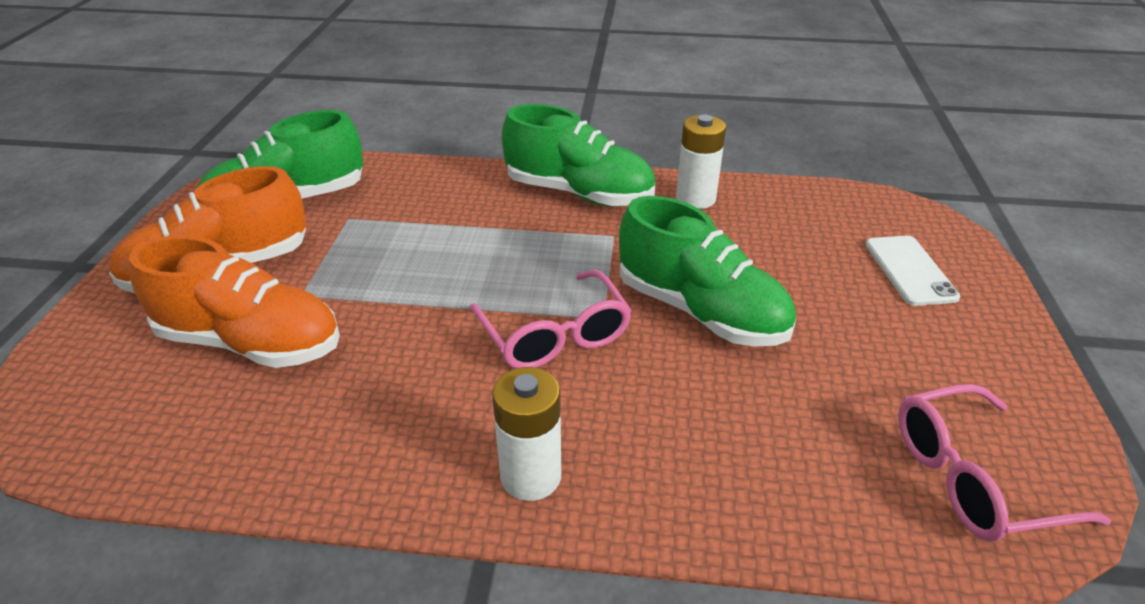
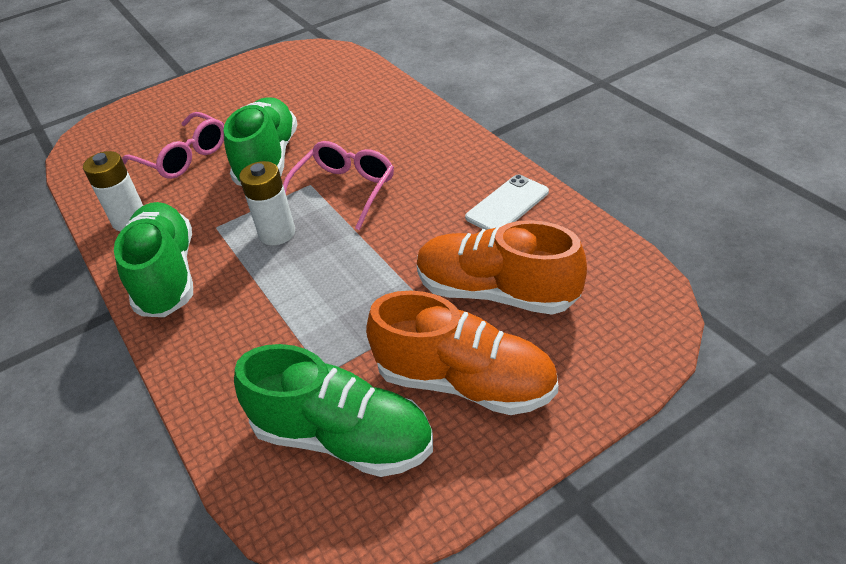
camera: 125 degrees left, 5 degrees up
(251, 342) = (496, 292): orange shoe -> orange shoe turned 45 degrees counterclockwise
(531, 476) = (442, 143): white battery -> white battery (277, 233)
(910, 270) = (158, 120): white phone -> white phone (507, 205)
(974, 478) = (311, 65): pink glasses -> pink glasses (183, 157)

